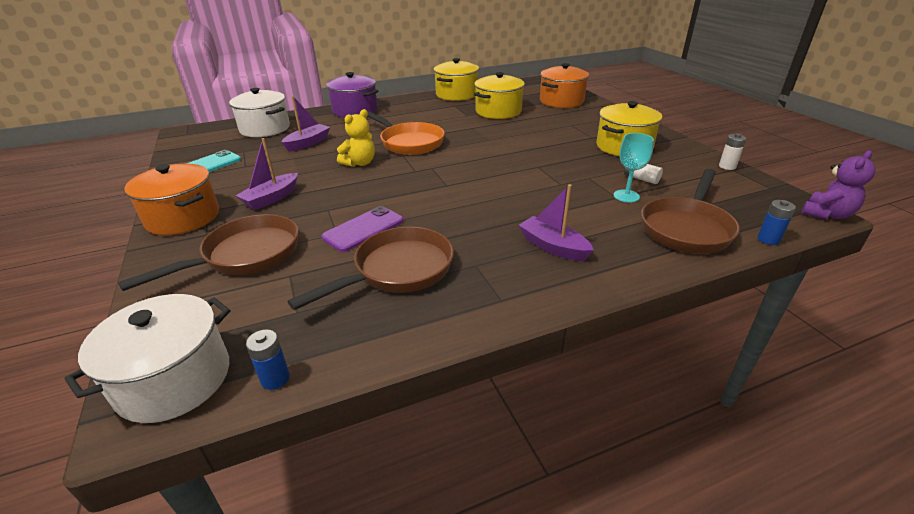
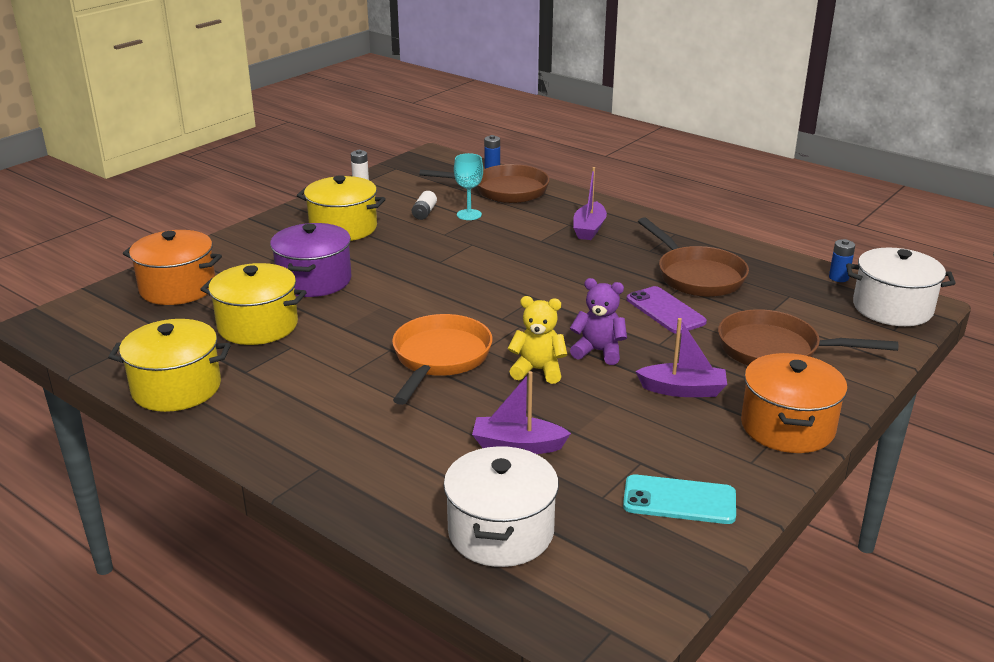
camera: 120 degrees left, 5 degrees down
(355, 110) = (334, 468): purple pot -> purple pot (314, 280)
(363, 229) = (665, 311): purple phone -> purple phone turned 45 degrees clockwise
(397, 271) = (697, 276): brown pan -> brown pan turned 135 degrees counterclockwise
(826, 214) = (430, 152): purple teddy bear -> purple teddy bear (598, 351)

